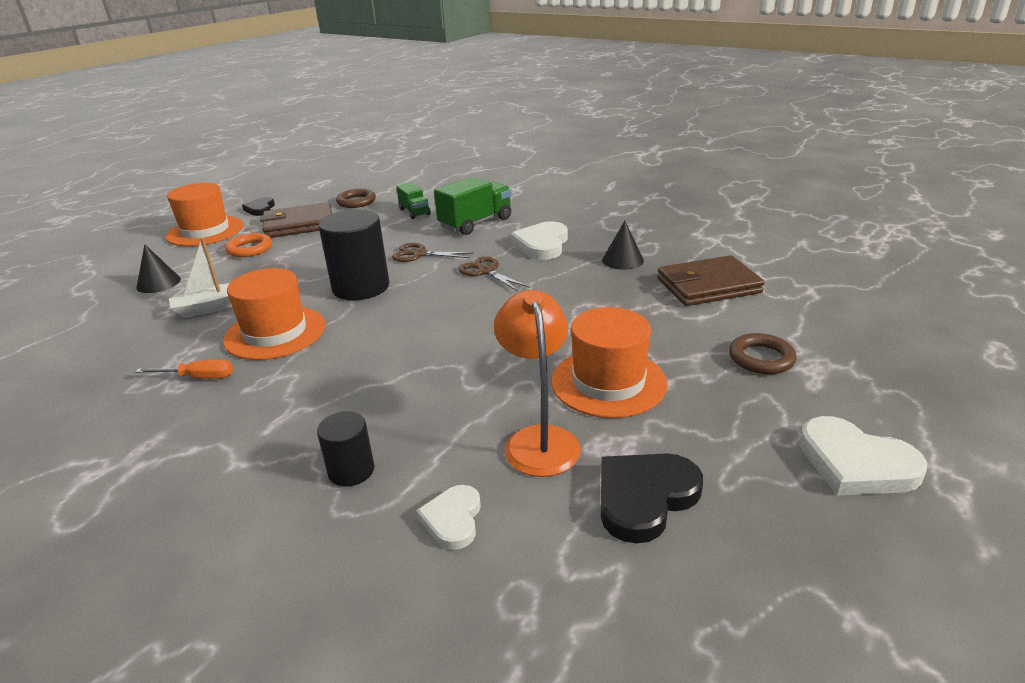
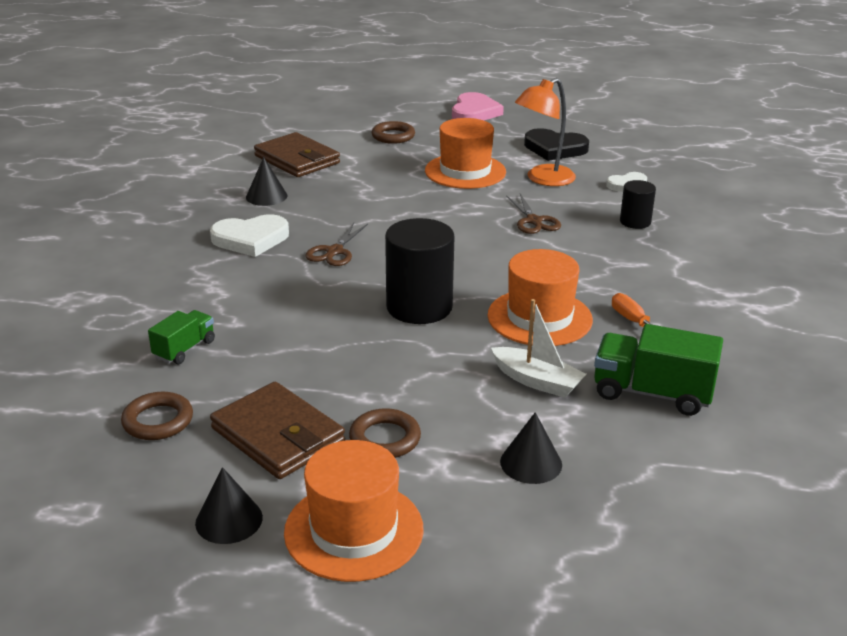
camera: 120 degrees left, 0 degrees up
(250, 249) = (385, 439): orange ring -> brown ring
(260, 209) = (229, 520): black heart -> black cone
(419, 254) = (318, 300): brown scissors -> brown scissors (534, 221)
(475, 223) = (206, 292): green truck -> green truck (652, 393)
(855, 463) = (474, 112): white heart -> pink heart

